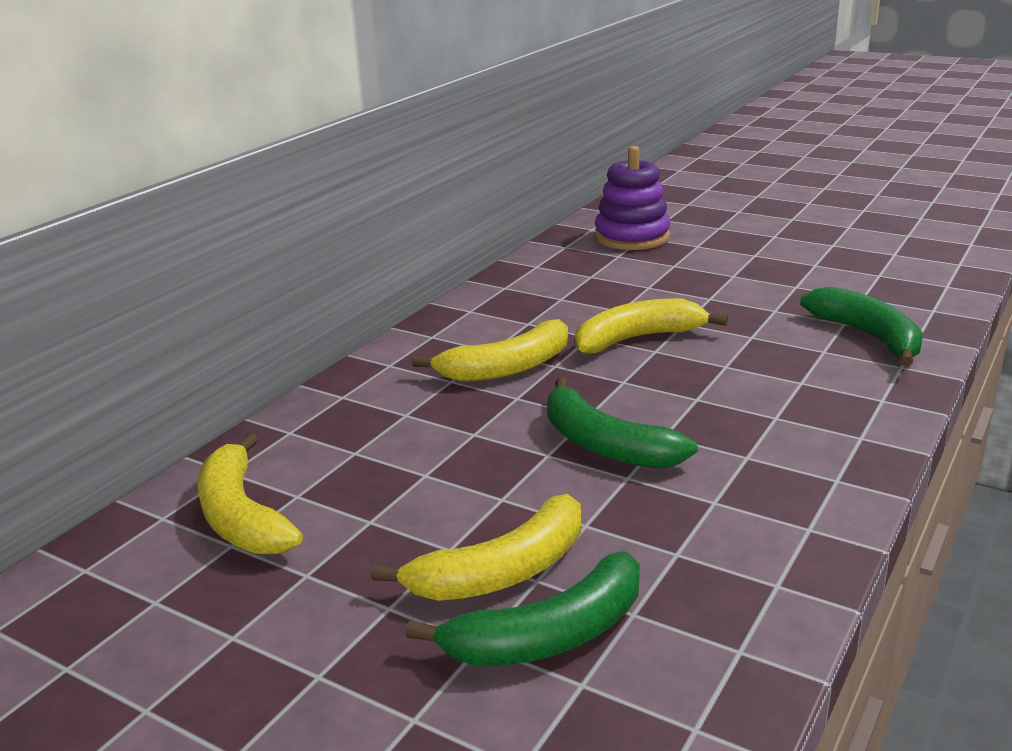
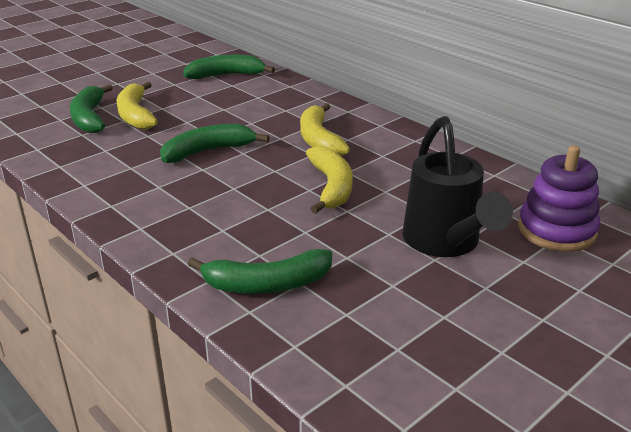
camera: 105 degrees right, 5 degrees up
(241, 516) = (226, 75): yellow banana -> green banana
(702, 273) = (445, 244): none -> black watering can

